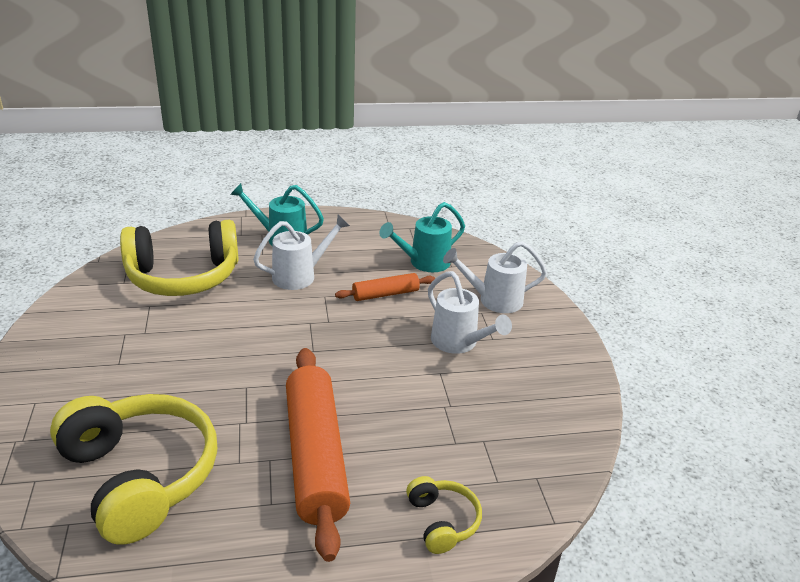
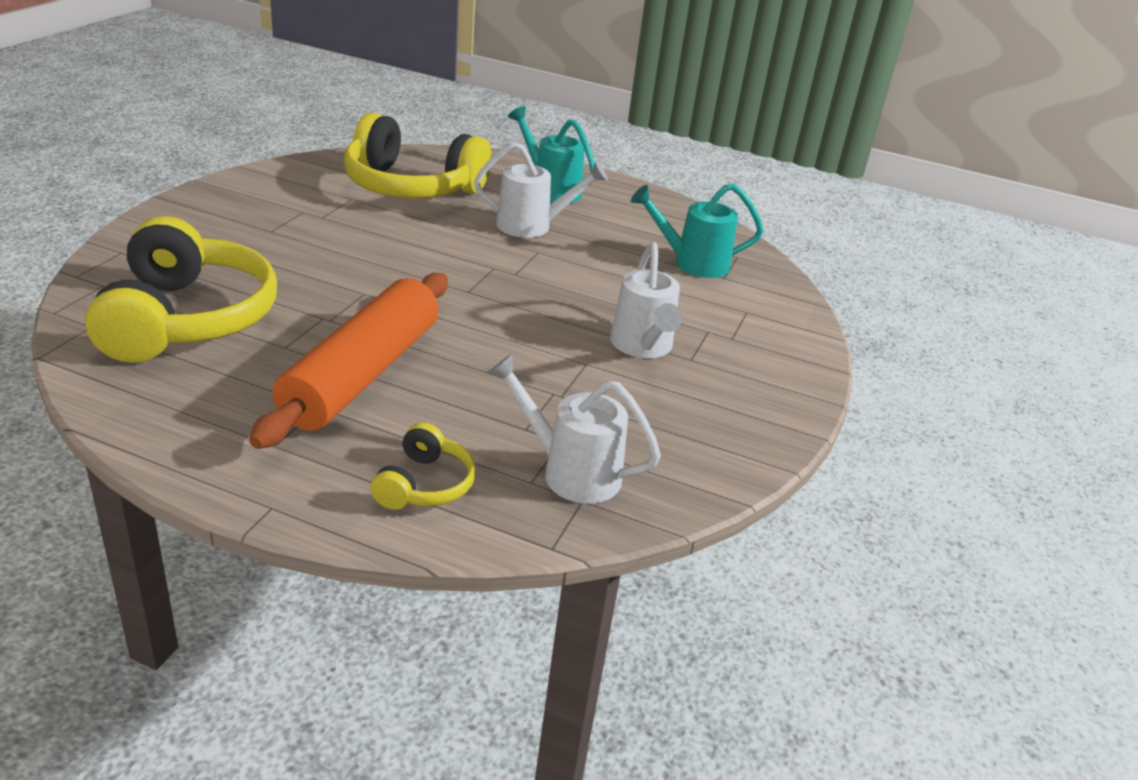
camera: 30 degrees right, 0 degrees up
(385, 294) = (609, 274): orange rolling pin -> none
(494, 300) = (739, 326): white watering can -> white watering can (571, 472)

